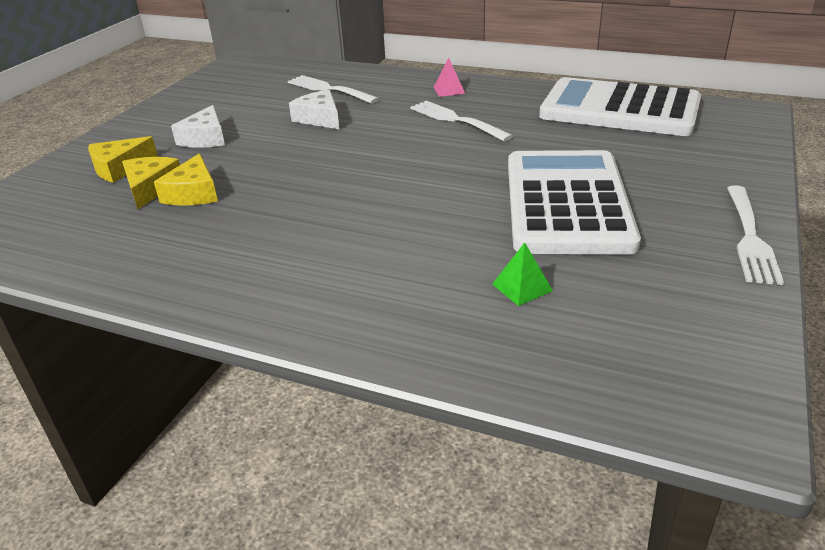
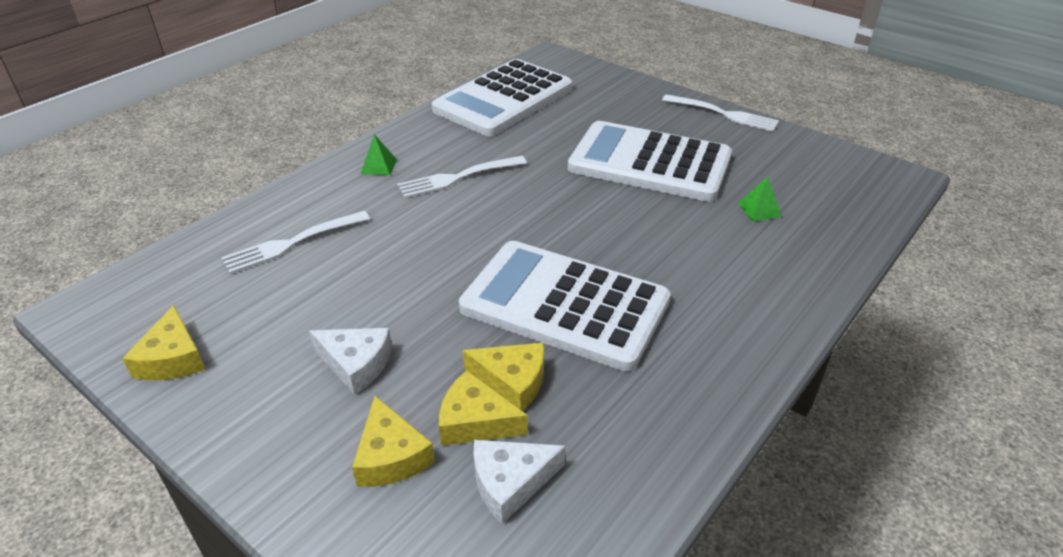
camera: 75 degrees left, 5 degrees up
(203, 91) = (172, 358): none -> yellow cheese
(292, 197) = (564, 305): none -> white calculator
(319, 118) = (376, 262): white cheese -> white cheese (510, 483)
(449, 90) = (379, 166): pink pyramid -> green pyramid

